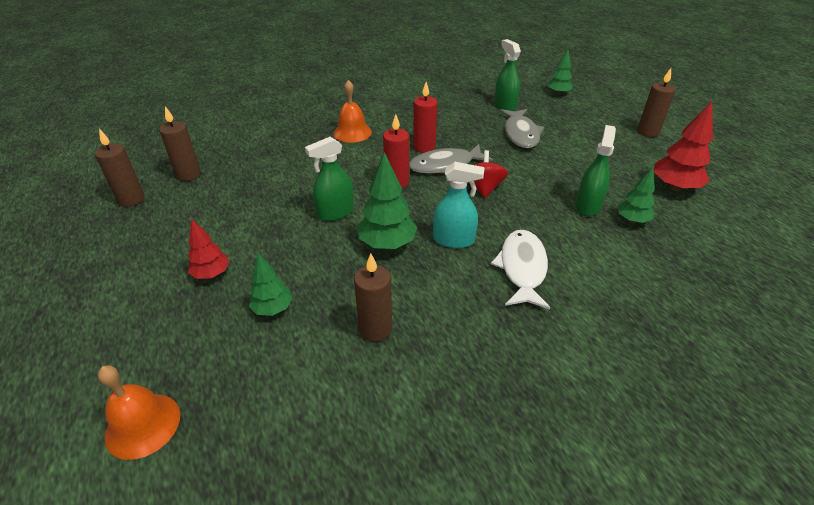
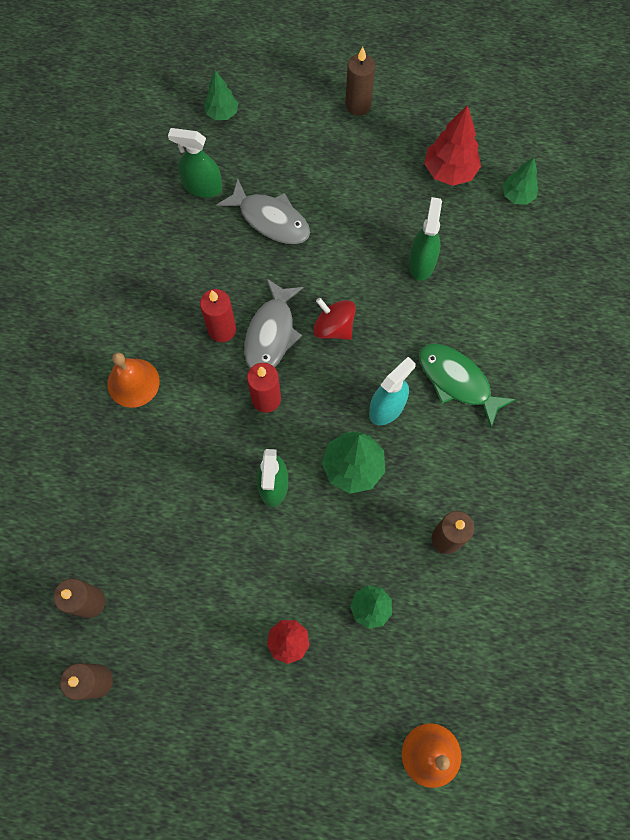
camera: 55 degrees left, 30 degrees up
(522, 268) = (457, 381): white fish -> green fish
(588, 205) = (421, 263): green spray bottle -> green spray bottle turned 45 degrees clockwise
(632, 220) = (463, 247): green tree -> green tree (517, 195)

